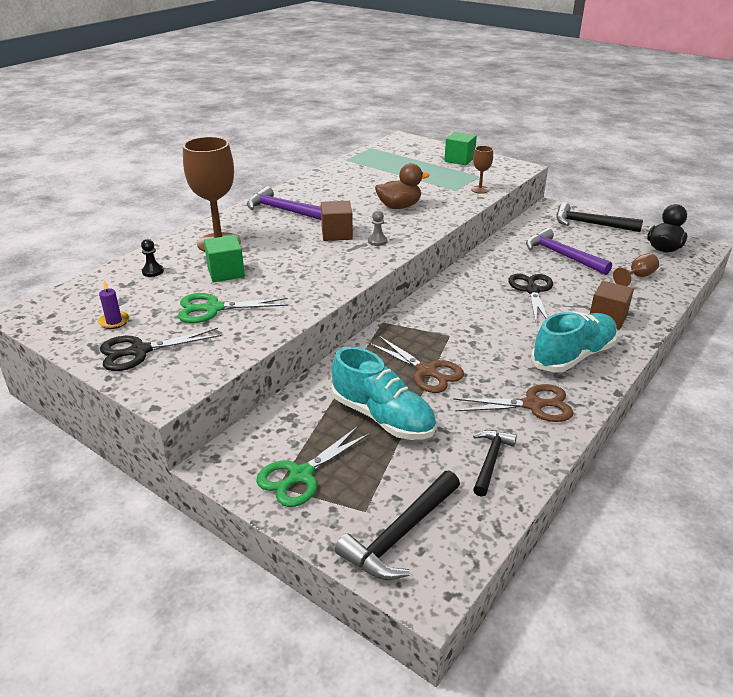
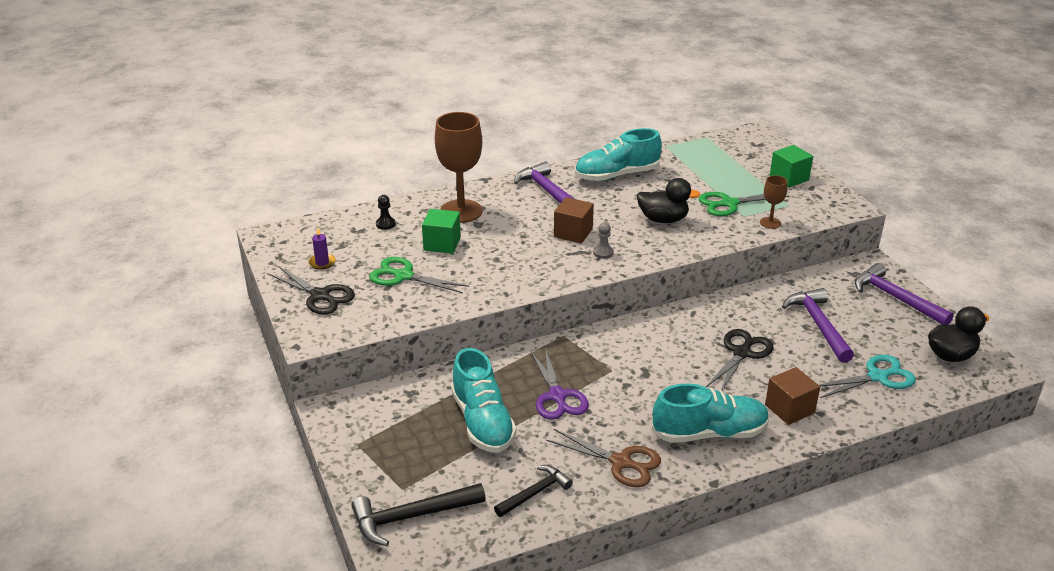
camera: 30 degrees right, 0 degrees up
(139, 351) = (320, 296): black scissors -> black scissors turned 150 degrees counterclockwise
(301, 475) = (380, 443): green scissors -> green scissors (729, 204)
(329, 186) = (617, 175): none -> turquoise shoe
(399, 207) = (663, 219): brown duck -> black duck
(426, 371) = (557, 396): brown scissors -> purple scissors
(590, 224) = (895, 298): black hammer -> purple hammer
(637, 277) = (877, 377): brown goblet -> turquoise scissors

